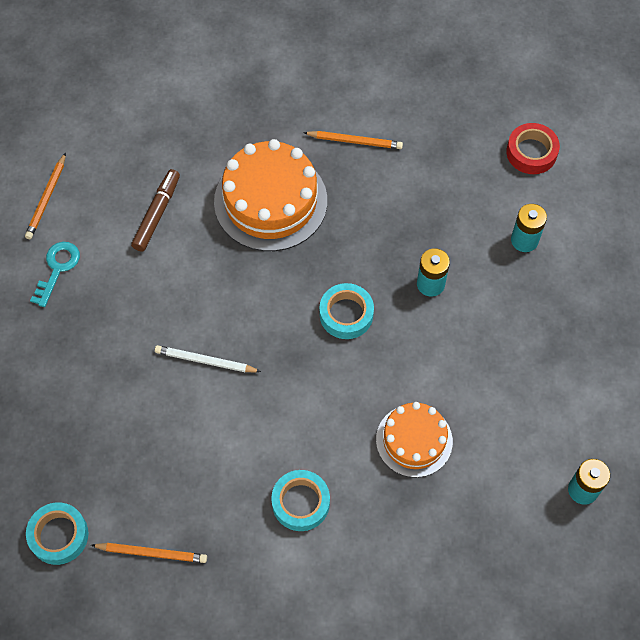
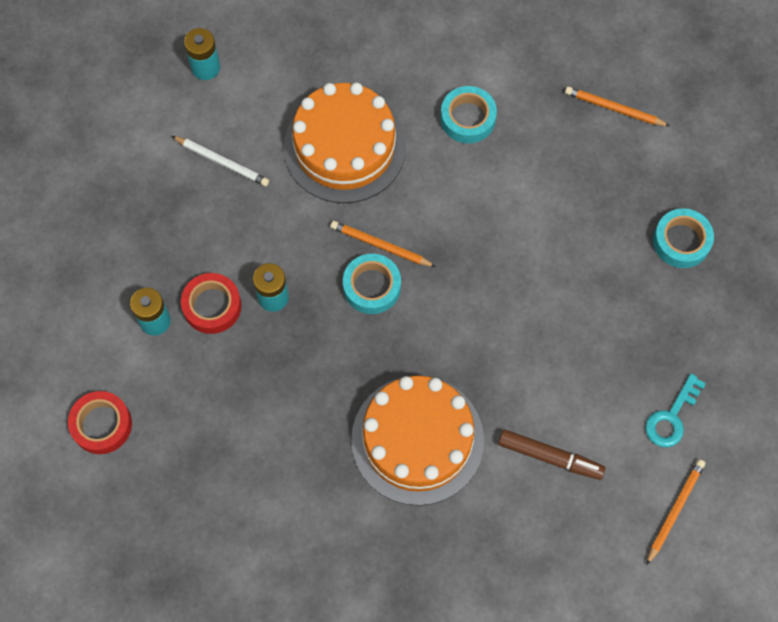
camera: 165 degrees left, 5 degrees up
(59, 535) = (698, 144): turquoise tape -> turquoise tape (681, 241)
(157, 214) = (550, 457): brown marker -> brown marker turned 105 degrees counterclockwise
(205, 361) = (529, 273): white pencil -> white pencil (222, 162)
(355, 141) = (298, 493): orange pencil -> orange pencil (380, 245)
(414, 440) = (344, 147): orange cake -> orange cake, size x1.62
(481, 264) = (212, 306): none -> red tape

